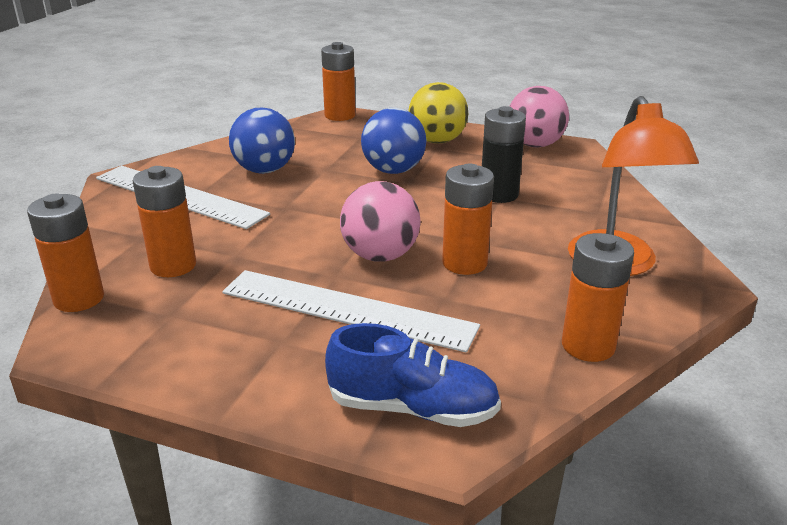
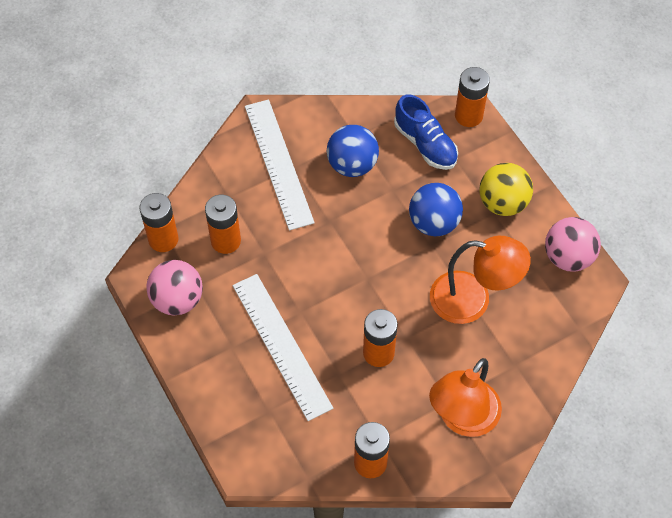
camera: 40 degrees right, 30 degrees up
(380, 256) = (339, 311): pink ball -> pink ball (177, 300)
(413, 408) = (250, 436): blue shoe -> blue shoe (425, 144)
(499, 194) = (472, 300): black battery -> orange lamp

